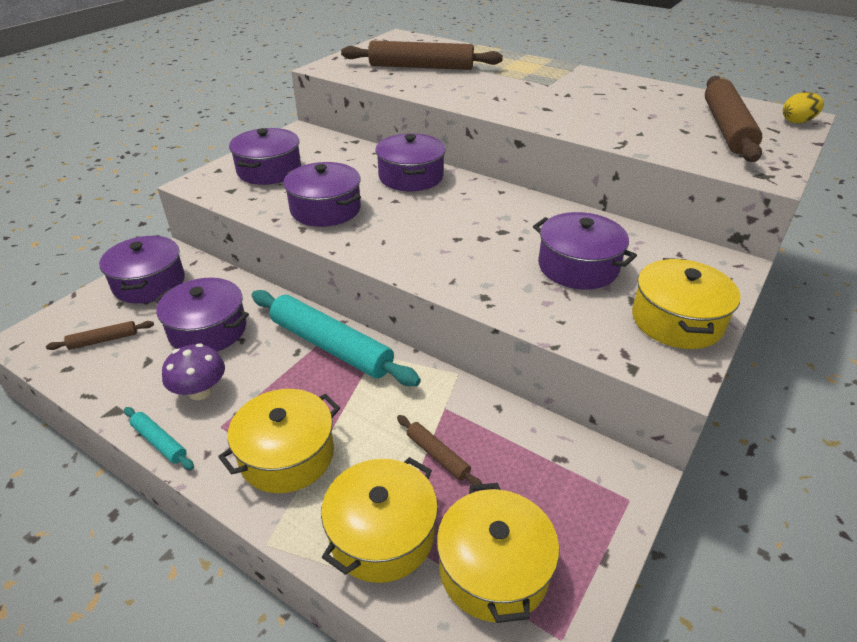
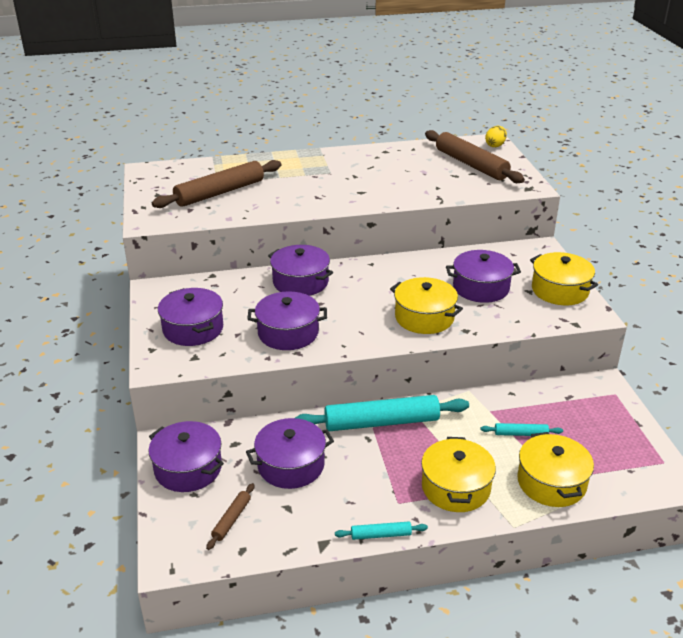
camera: 45 degrees left, 5 degrees down
(200, 391) = (353, 497): purple mushroom -> none
(437, 455) = (520, 434): brown rolling pin -> turquoise rolling pin
(493, 569) = (609, 459): yellow pot -> yellow pot (424, 317)

